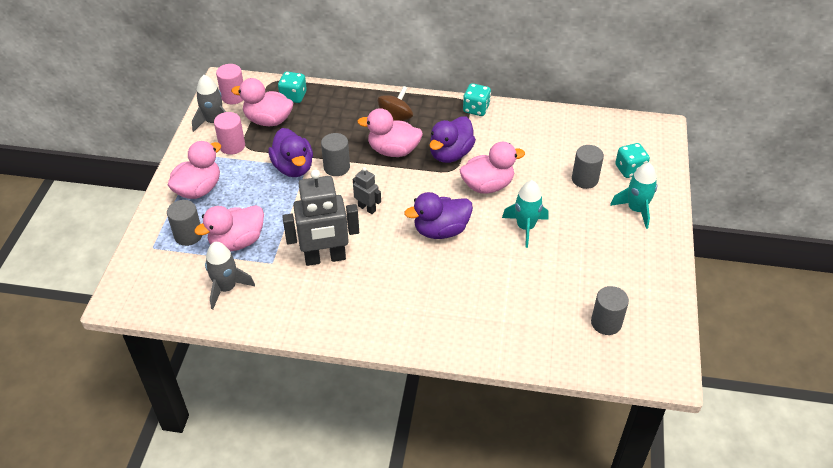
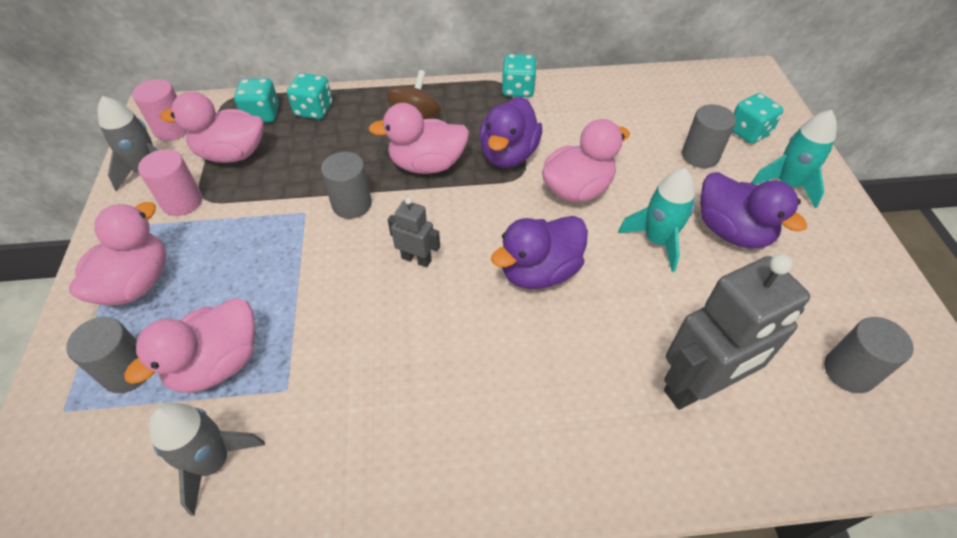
camera: 15 degrees left, 5 degrees up
(293, 167) = (286, 217): purple duck -> purple duck (732, 231)
(325, 258) = (375, 360): grey robot -> grey robot (698, 386)
(328, 99) = (314, 110): none -> turquoise dice

